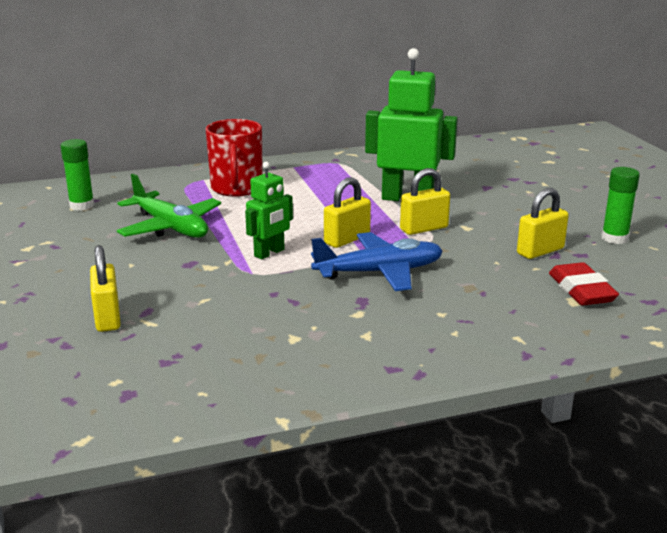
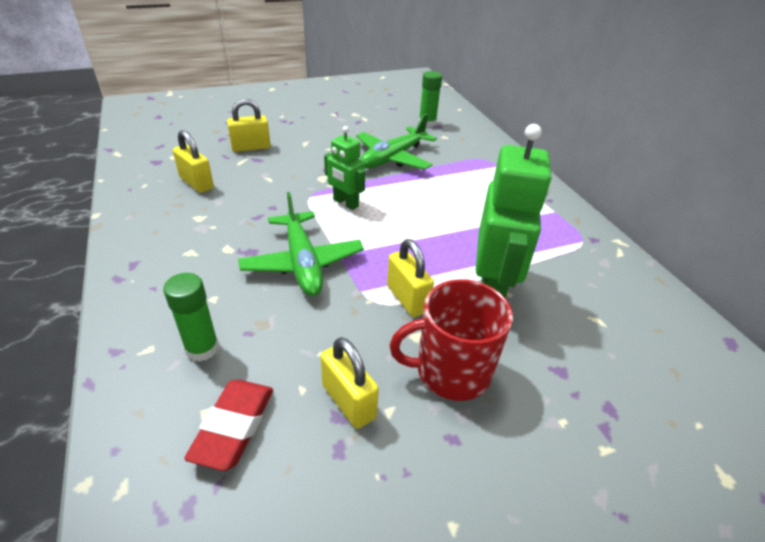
camera: 85 degrees right, 15 degrees up
(236, 188) = (483, 182): red mug -> red mug (451, 371)
(347, 239) = (375, 244): yellow padlock -> yellow padlock (196, 183)
(380, 272) = (302, 263): blue plane -> green plane
(581, 290) = (234, 427): red eraser -> red eraser turned 60 degrees counterclockwise
(614, 238) = (395, 511): green glue stick -> green glue stick (202, 348)

